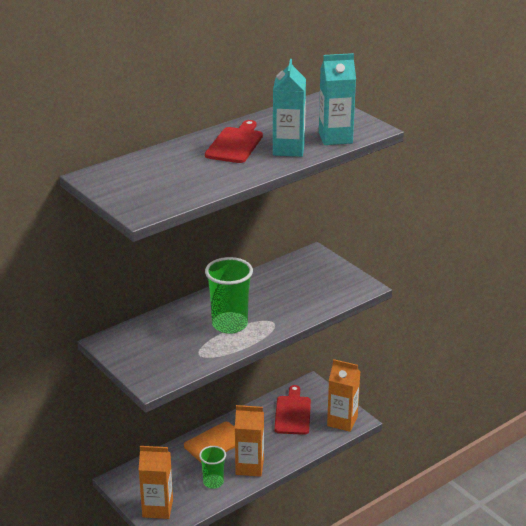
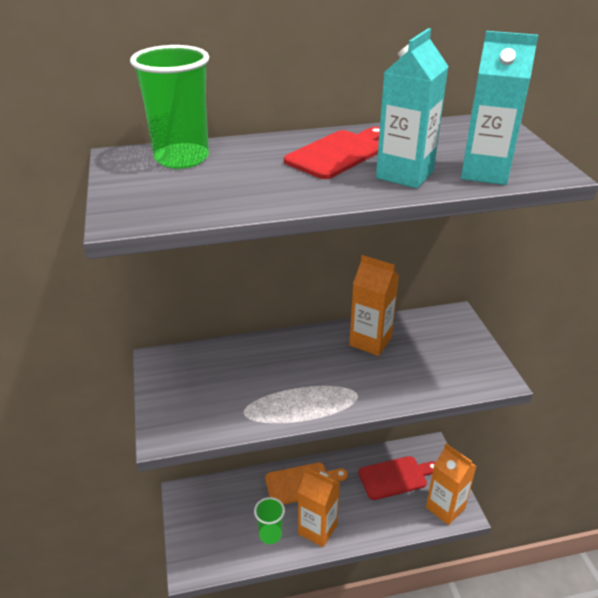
camera: 25 degrees right, 5 degrees up
(157, 508) = (198, 545): orange carton -> orange carton (370, 341)
(229, 324) = (304, 381): green cup -> green cup (181, 158)
(293, 413) = (395, 477): red cutting board -> red cutting board turned 45 degrees clockwise

